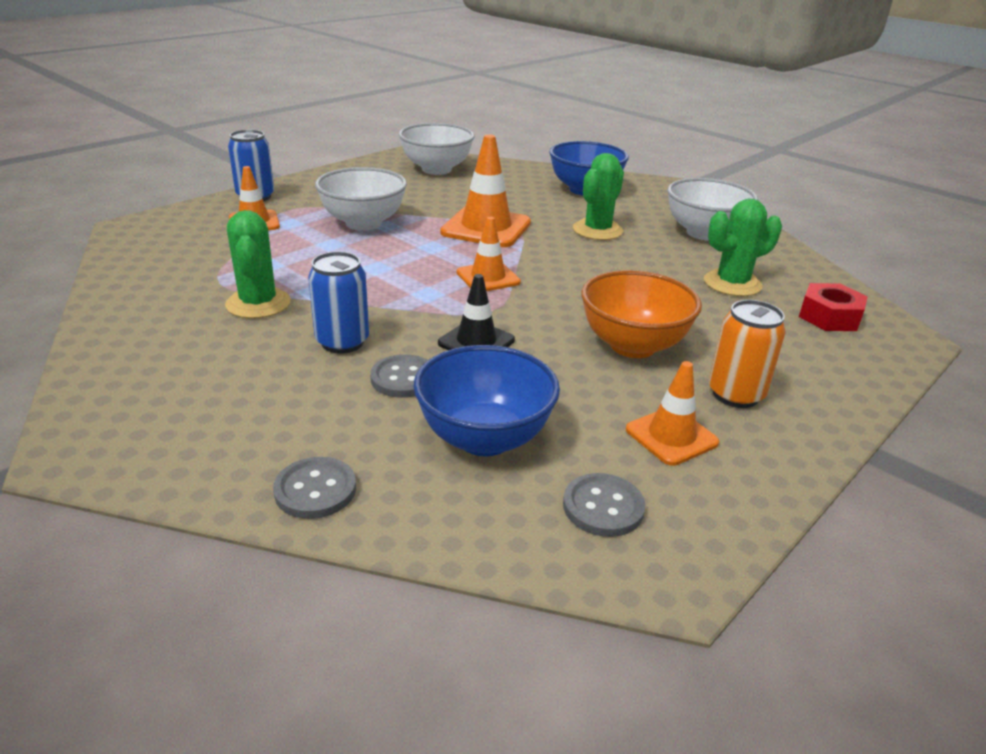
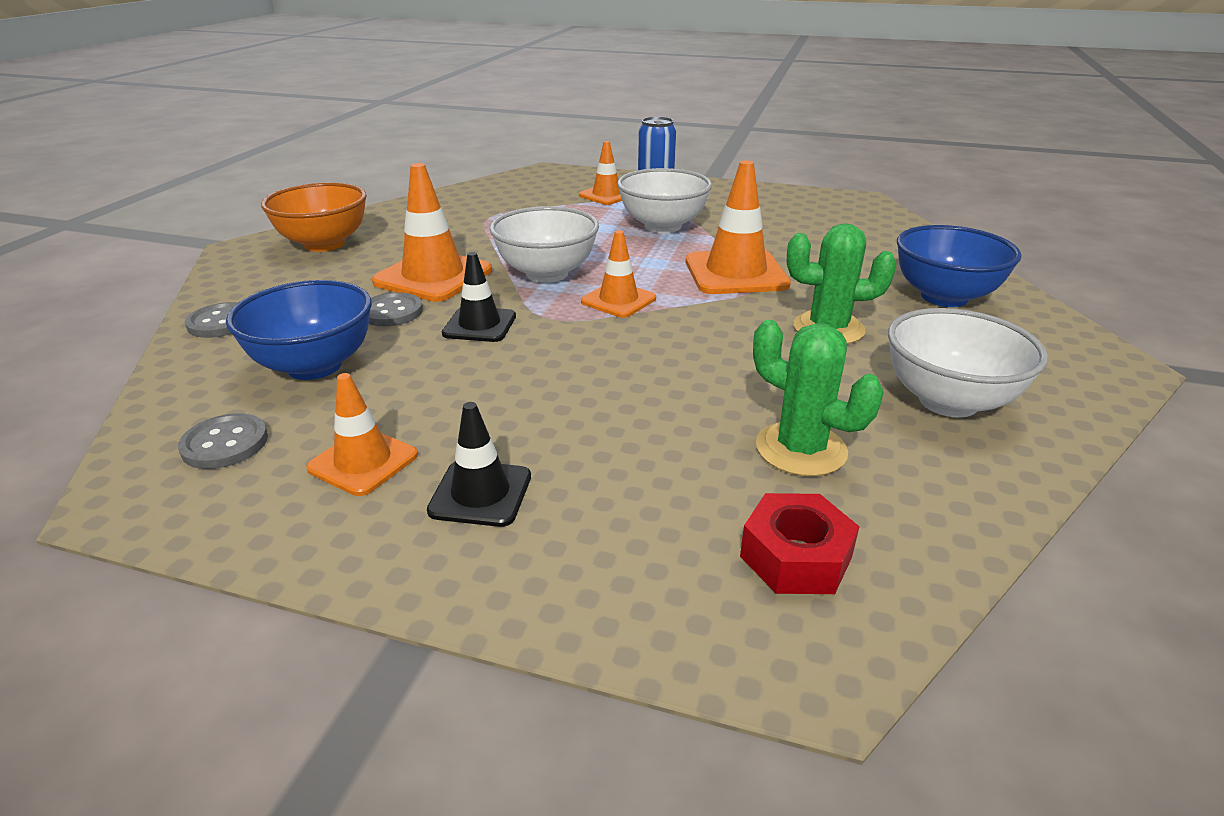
camera: 65 degrees right, 0 degrees up
(258, 304) = (469, 235): green cactus -> none
(342, 342) = (433, 276): blue can -> orange traffic cone
(436, 169) = (846, 219): white bowl -> white bowl (547, 274)
(633, 346) = (544, 405): orange bowl -> orange bowl (324, 244)
(735, 394) = (480, 493): orange can -> black traffic cone

